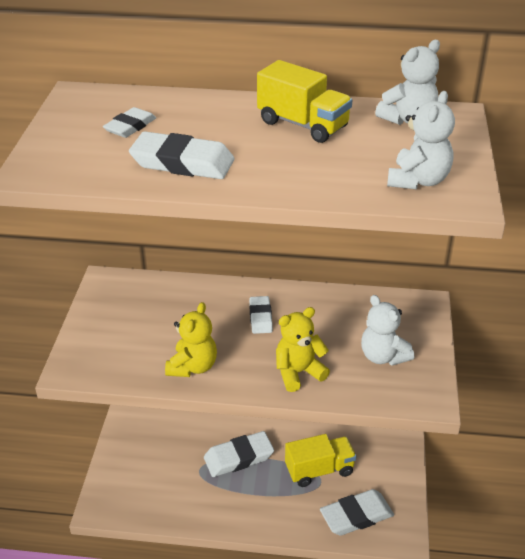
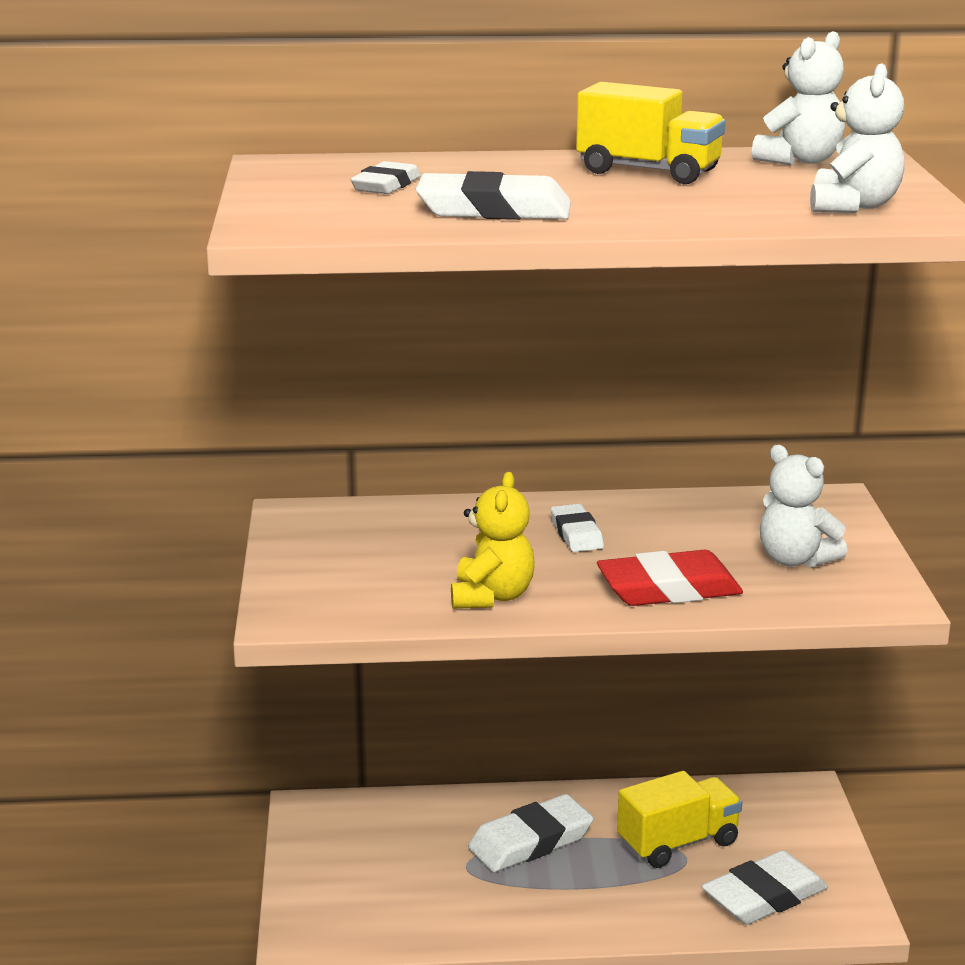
camera: 10 degrees left, 15 degrees down
(298, 372) = (668, 588): yellow teddy bear -> red eraser

